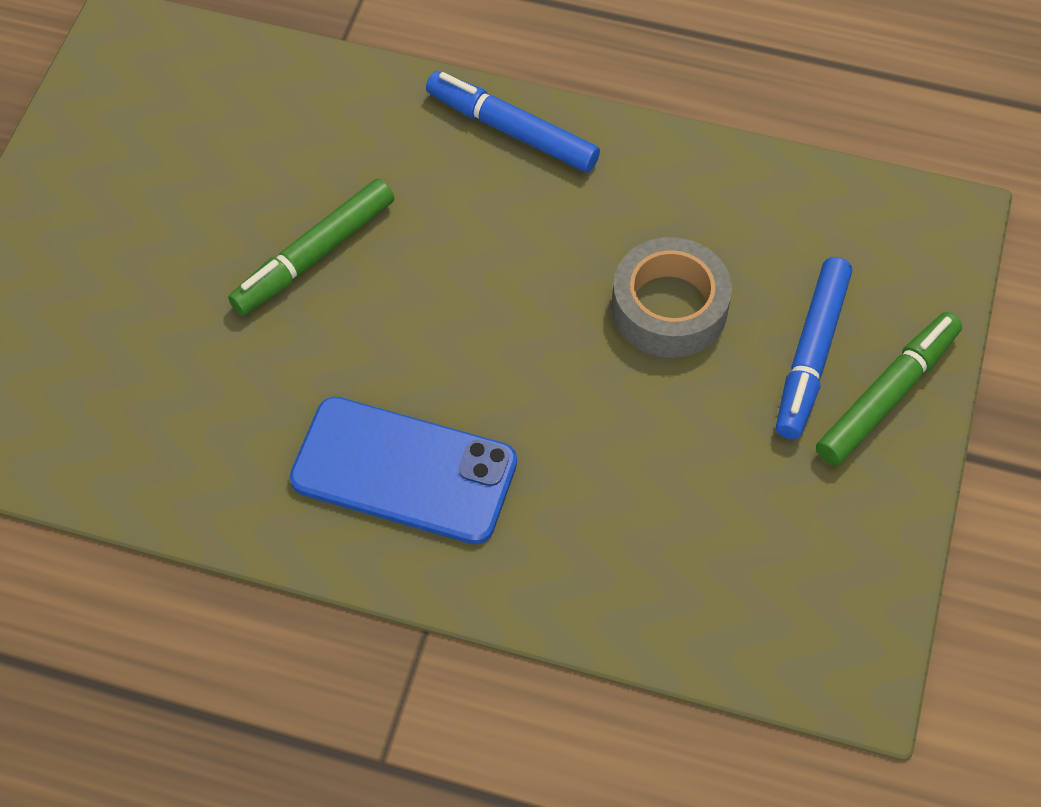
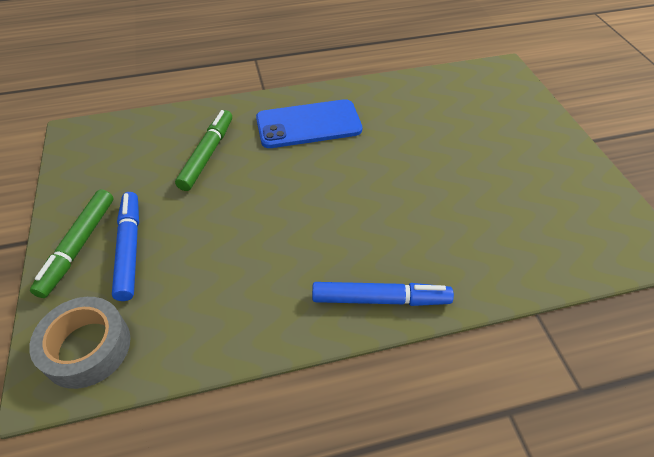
camera: 150 degrees right, 10 degrees down
(314, 255) = (423, 183): green marker -> green marker (207, 154)
(669, 307) = (223, 238): grey tape -> grey tape (87, 347)

